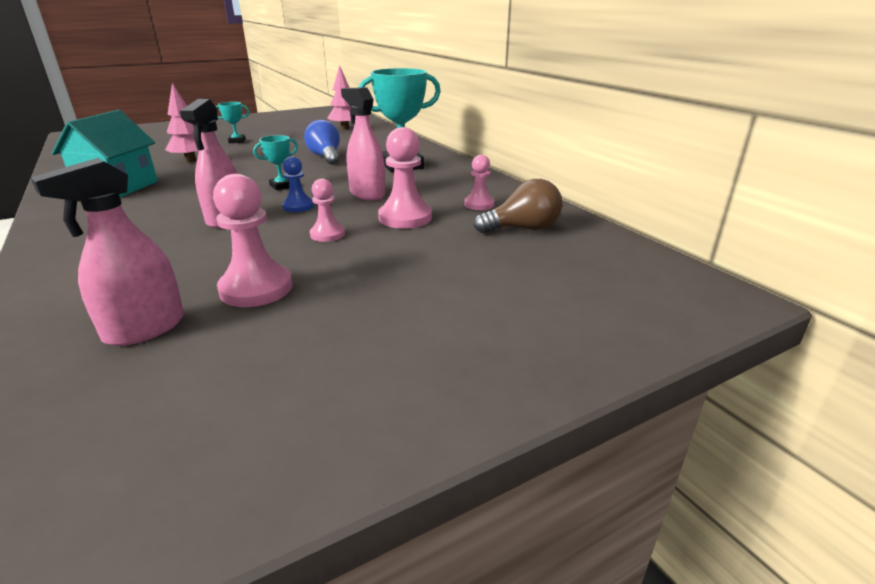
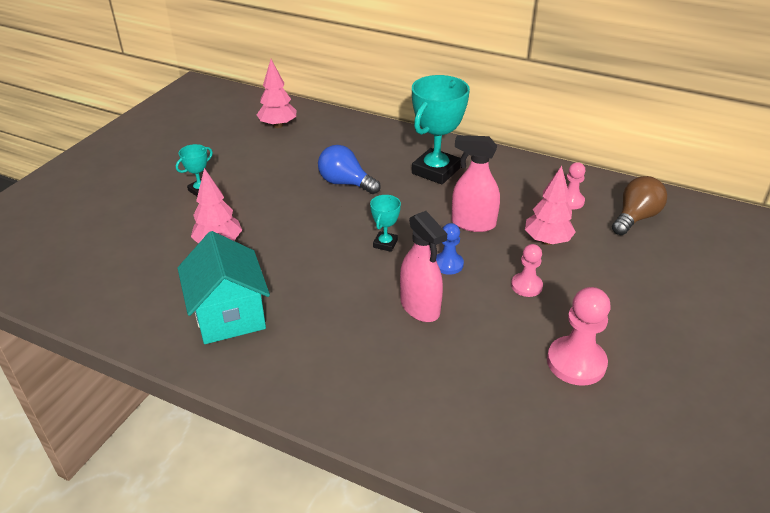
camera: 35 degrees left, 10 degrees up
(144, 329) = (576, 433): pink spray bottle -> none
(405, 218) = (547, 241): pink pawn -> pink tree

